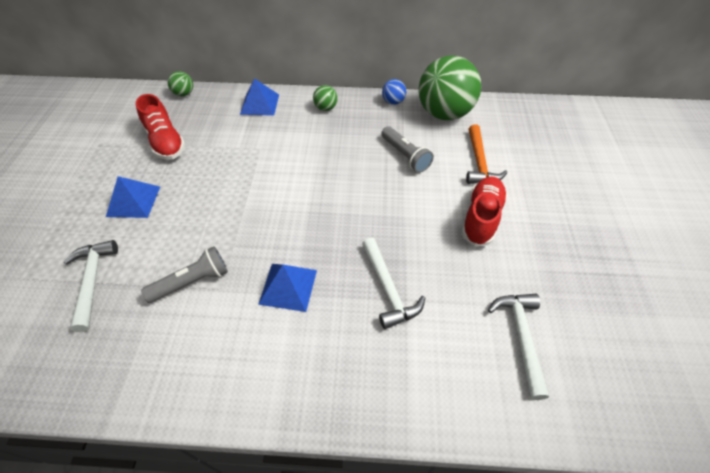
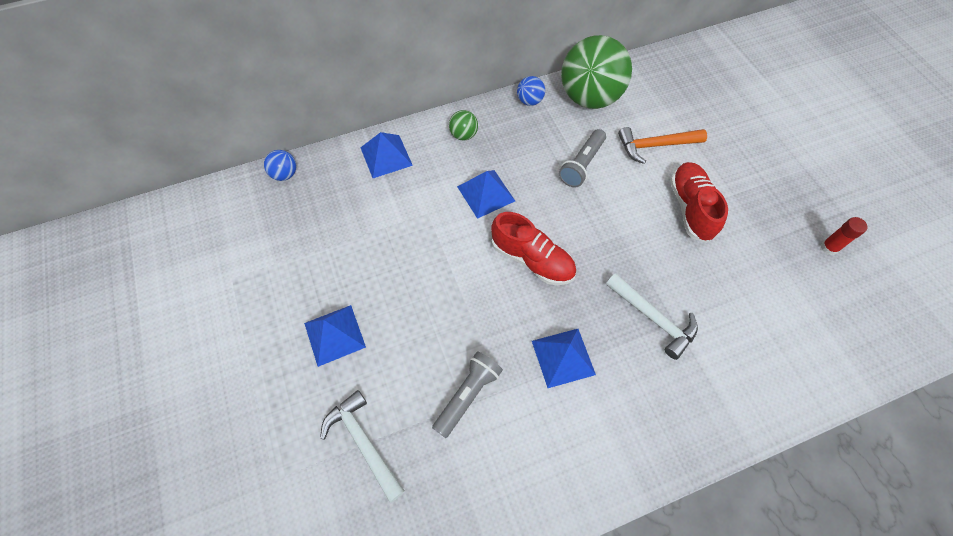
camera: 25 degrees left, 10 degrees up
(166, 142) = (313, 247): red shoe -> red shoe (532, 259)
(184, 94) = (285, 174): green ball -> blue ball
(314, 150) = (486, 193): none -> blue pyramid
(405, 156) = (582, 164): grey flashlight -> grey flashlight turned 90 degrees clockwise
(479, 162) = (655, 145): orange hammer -> orange hammer turned 105 degrees clockwise
(520, 337) = (784, 314): white hammer -> none
(605, 299) = (829, 247): none -> red glue stick

